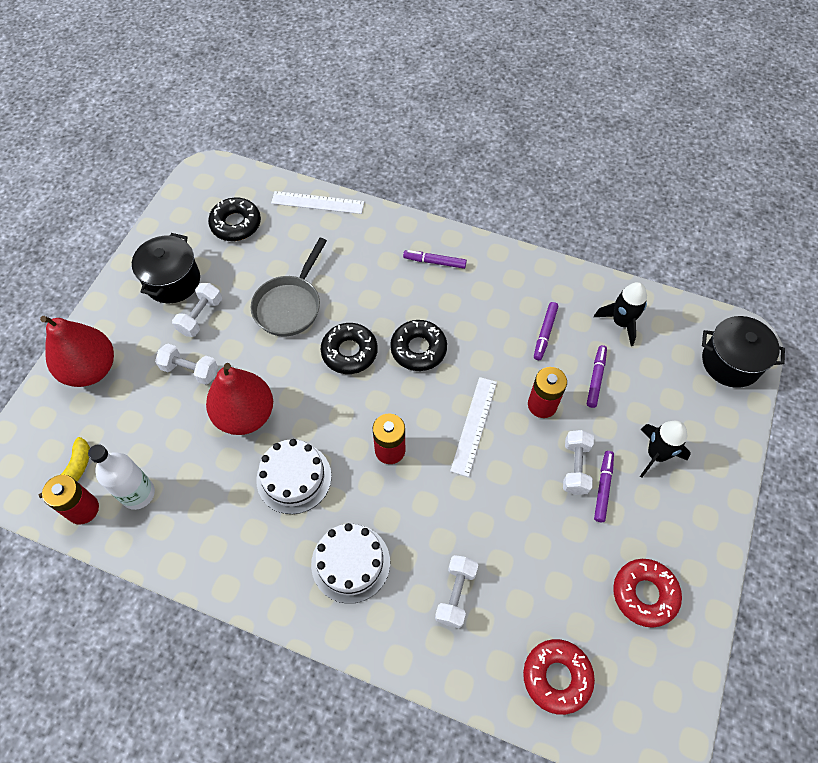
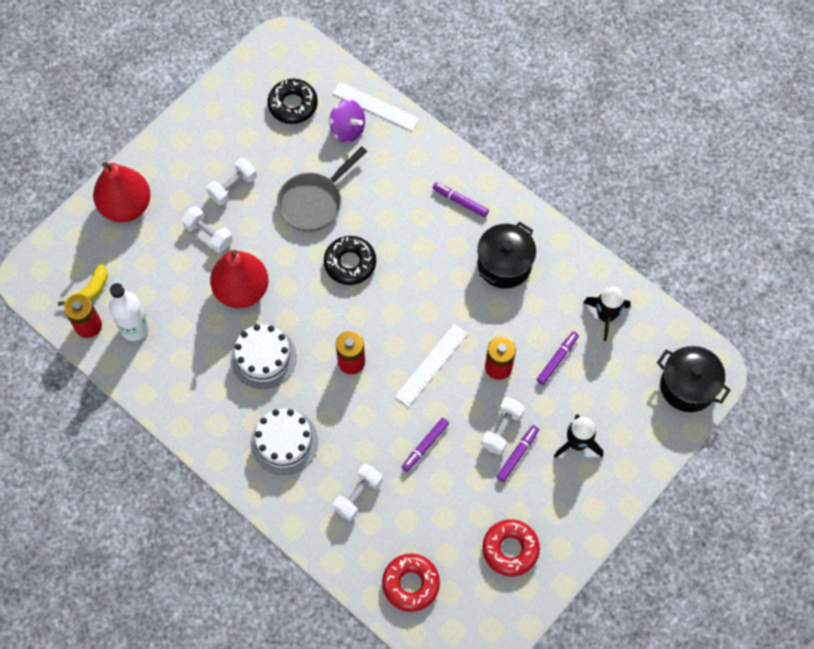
camera: 20 degrees right, 5 degrees up
(173, 281) = (219, 145): black pot -> black pot (504, 264)
(298, 230) = (347, 129): none -> purple spinning top
(418, 349) = (411, 280): black donut -> none
(545, 333) = (531, 303): purple marker -> purple marker (425, 446)

